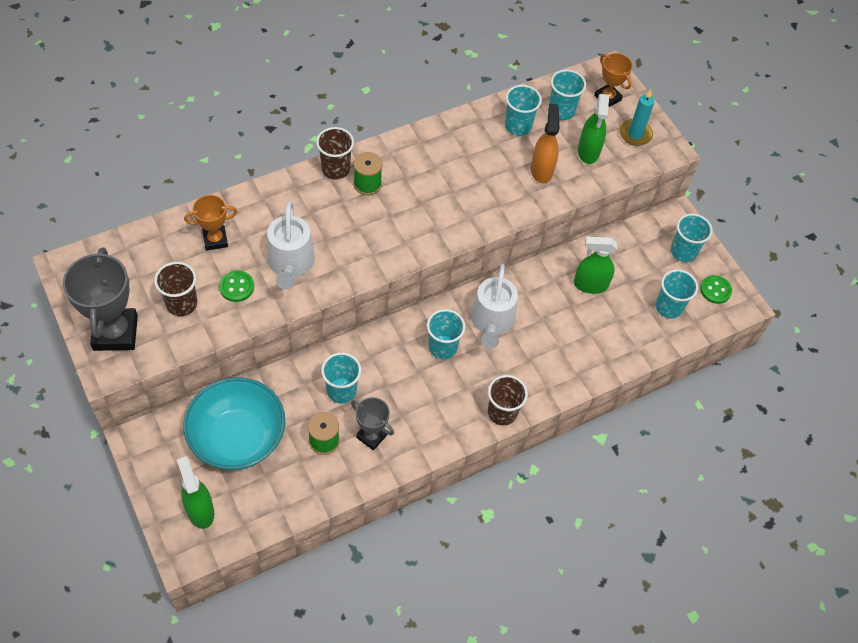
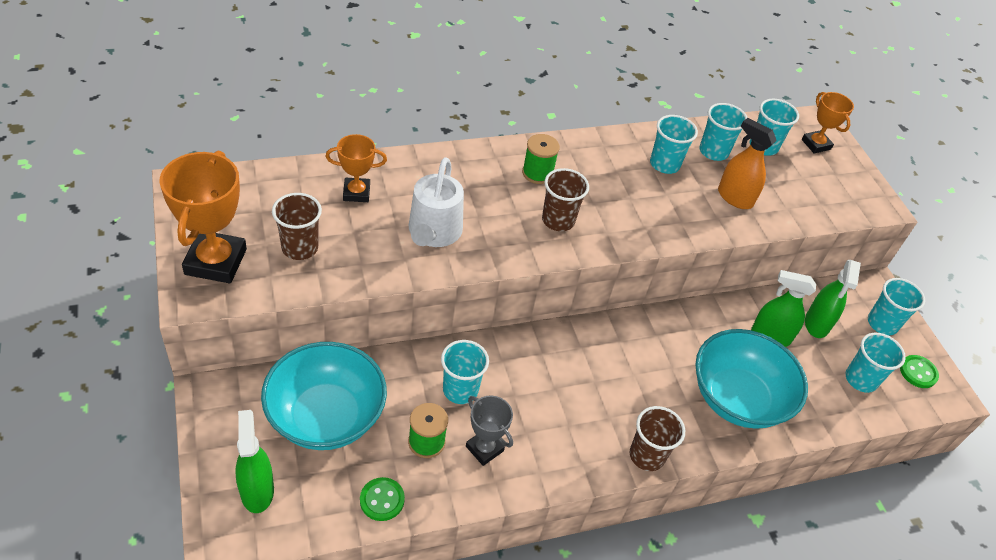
camera: 10 degrees right, 10 degrees down
(115, 333) = (216, 262): grey trophy -> orange trophy
(237, 287) = (366, 243): green button -> green button (382, 500)
(335, 169) = (506, 152): brown cup -> brown cup (558, 220)
(442, 347) = (588, 367): turquoise cup -> turquoise cup (664, 164)
(491, 321) = (650, 351): white watering can -> none
(541, 170) = (734, 198): orange spray bottle -> orange spray bottle turned 60 degrees counterclockwise
(569, 347) = (737, 398): none -> turquoise bowl
(588, 151) = (789, 190): green spray bottle -> green spray bottle (816, 324)
(635, 134) = (844, 184): turquoise candle -> none

